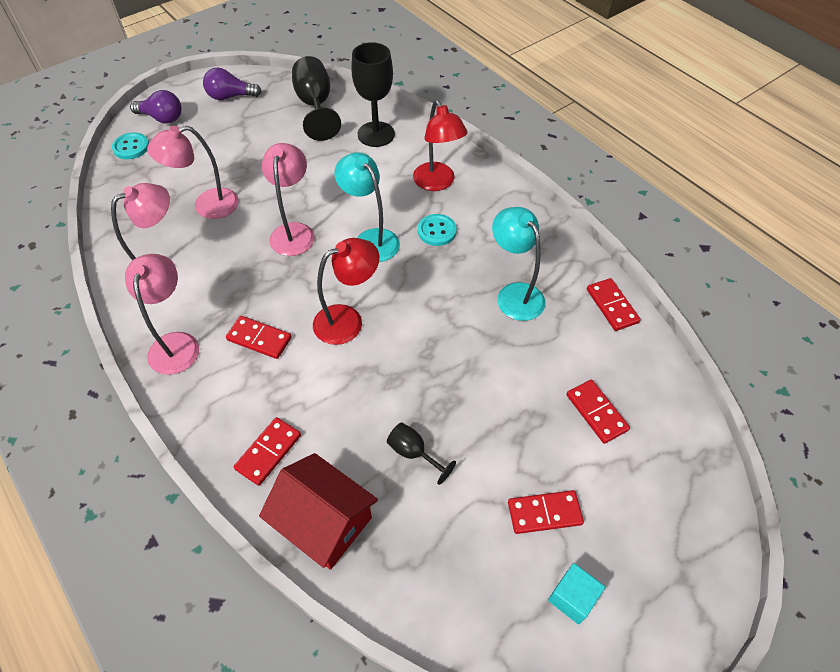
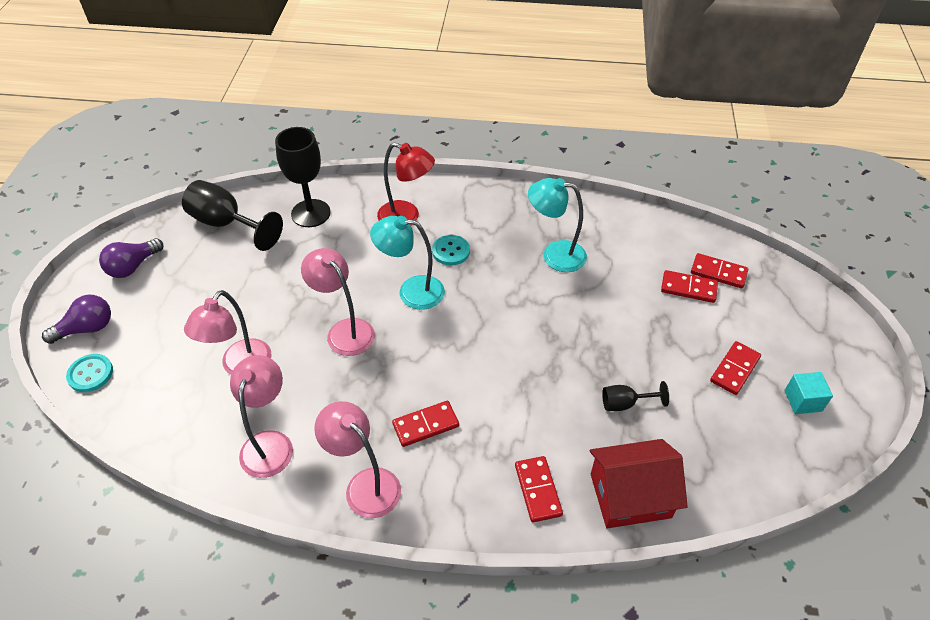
camera: 45 degrees left, 5 degrees down
(348, 320) = (471, 359): red lamp -> none
(612, 306) = (618, 218): red domino -> red domino (718, 273)

